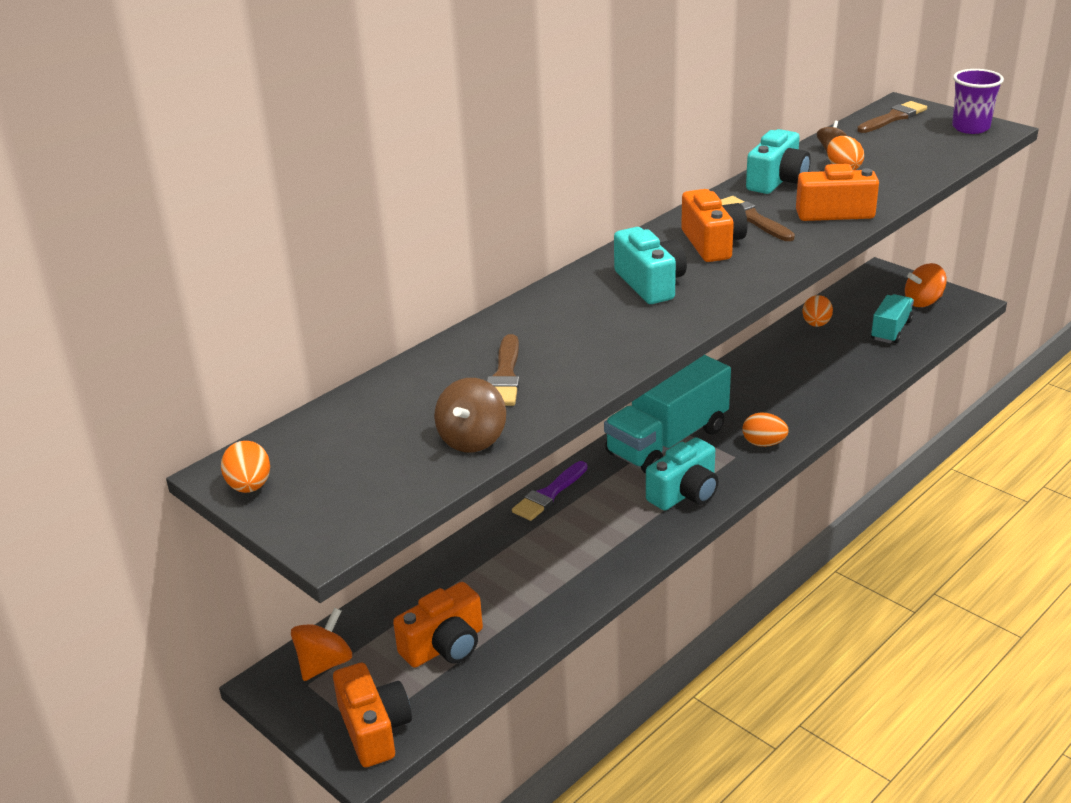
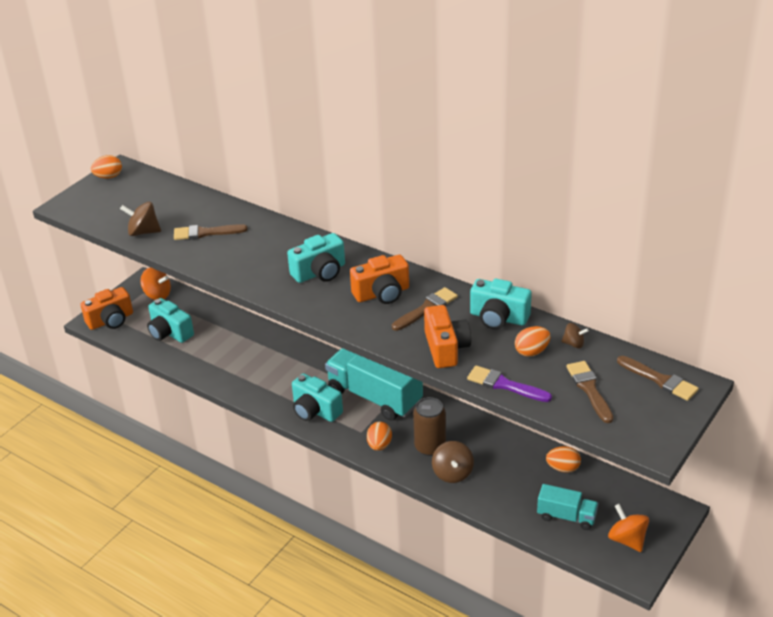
camera: 80 degrees right, 5 degrees up
(445, 646) = (170, 332): orange camera -> turquoise camera
(549, 494) = (307, 351): purple brush -> purple brush (505, 385)
(771, 406) = (430, 447): none -> brown can
(819, 394) = (452, 473): none -> brown spinning top
(909, 148) = (589, 389): none -> brown brush
(970, 128) = (652, 429): purple cup -> none

